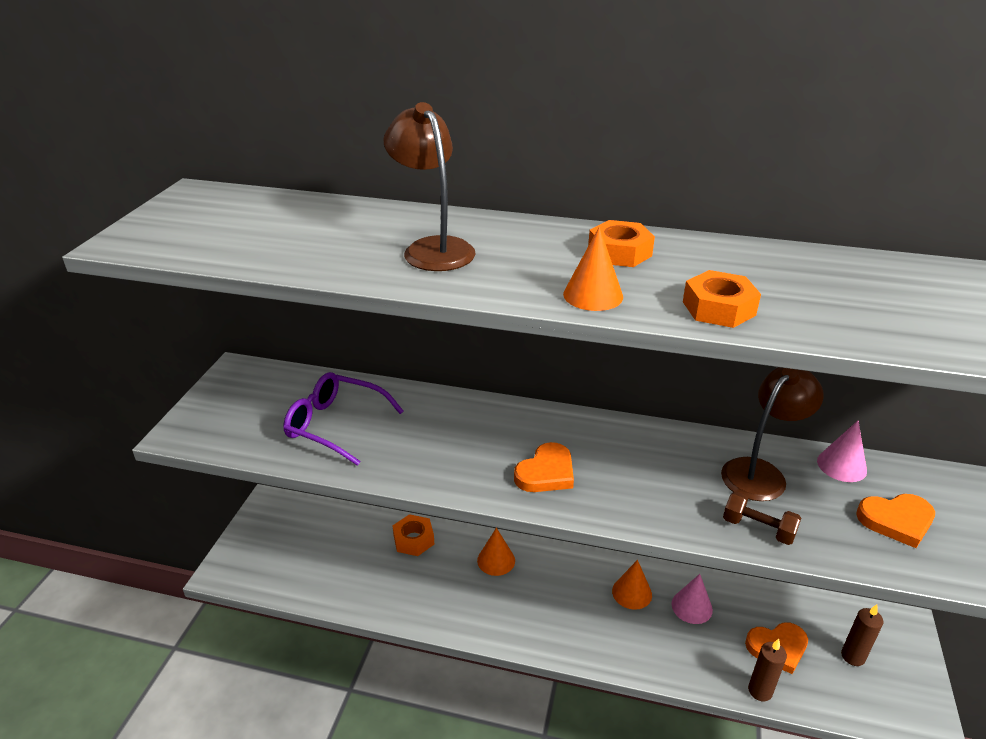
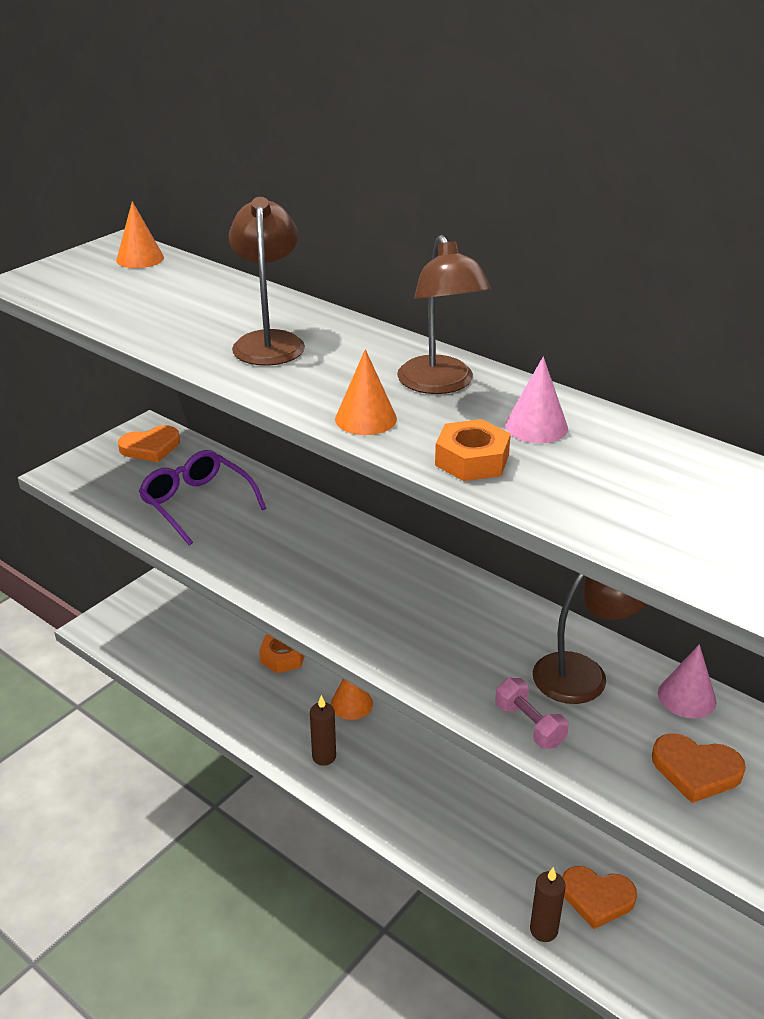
camera: 25 degrees right, 0 degrees up
(546, 473) = (357, 605): orange heart -> orange heart (151, 447)
(619, 252) = (440, 384): orange nut -> brown lamp
(632, 593) = (472, 784): orange cone -> orange cone (140, 258)
(692, 606) = (529, 822): pink cone -> pink cone (536, 426)
(758, 528) = (529, 725): brown dumbbell -> pink dumbbell
(853, 656) = (681, 941): brown candle -> brown candle (324, 757)

